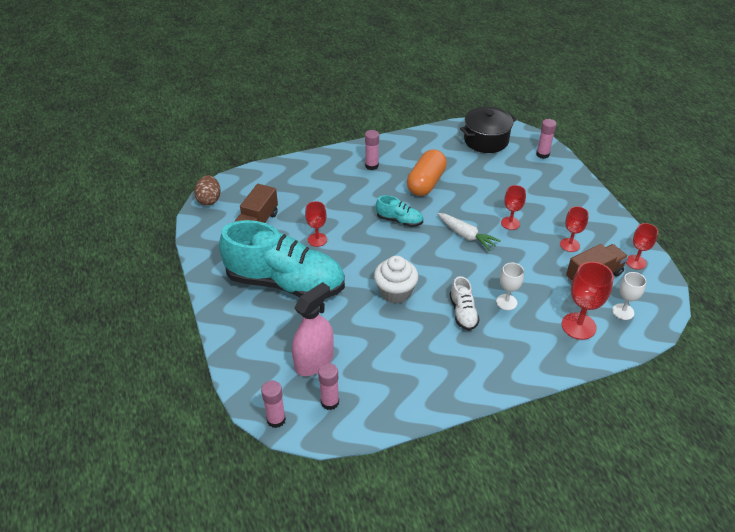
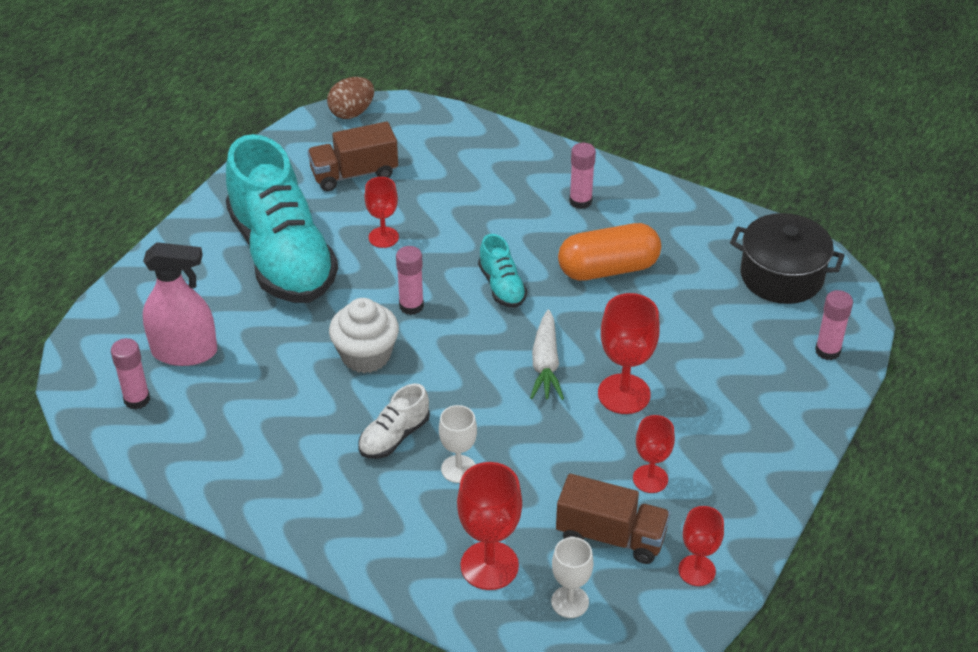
camera: 50 degrees right, 0 degrees up
(276, 420) = (74, 372): pink glue stick -> pink glue stick (411, 306)
(510, 223) = (624, 394): red goblet -> red goblet, size x1.57

